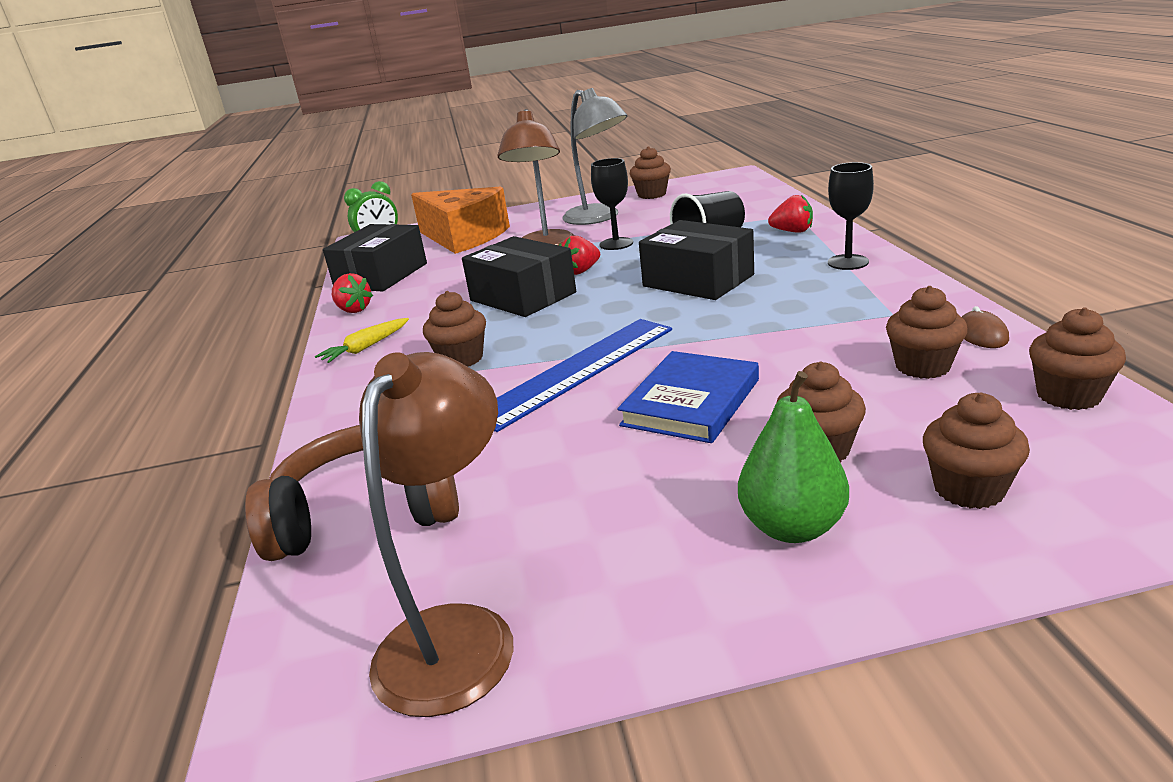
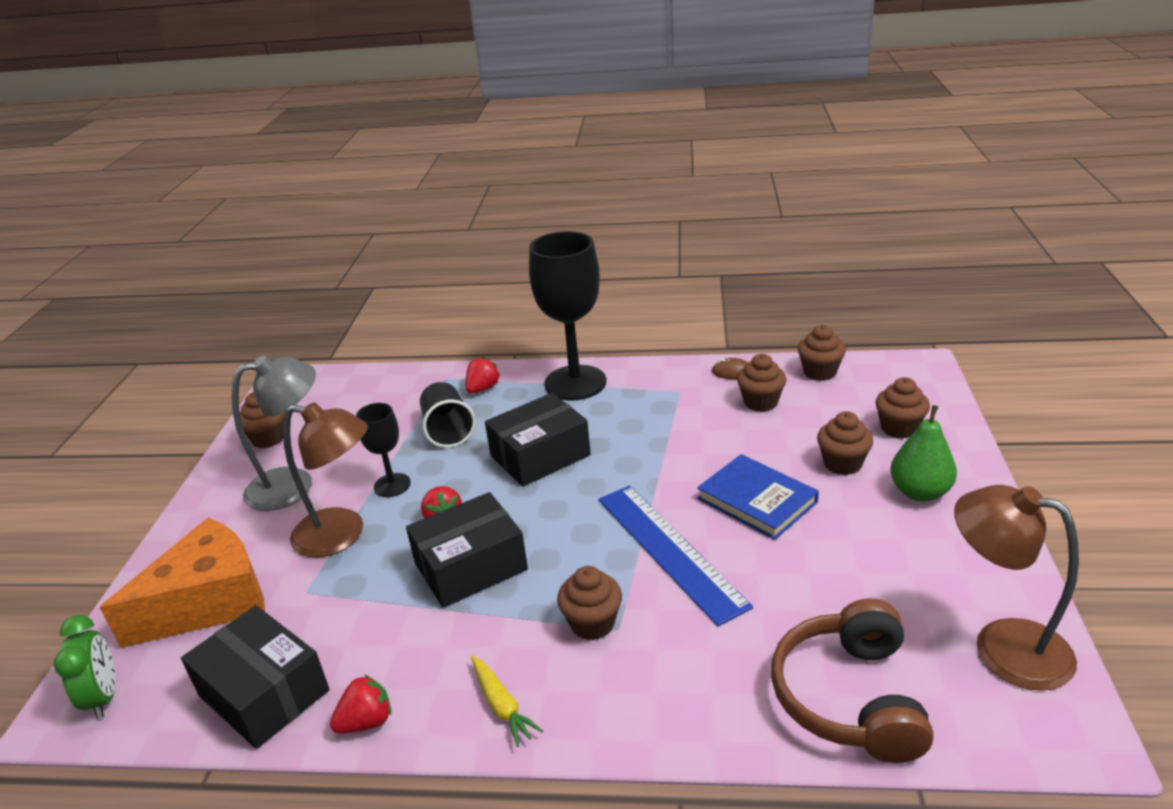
camera: 75 degrees left, 5 degrees up
(848, 262) = (575, 383): black goblet -> black goblet, size x1.95

